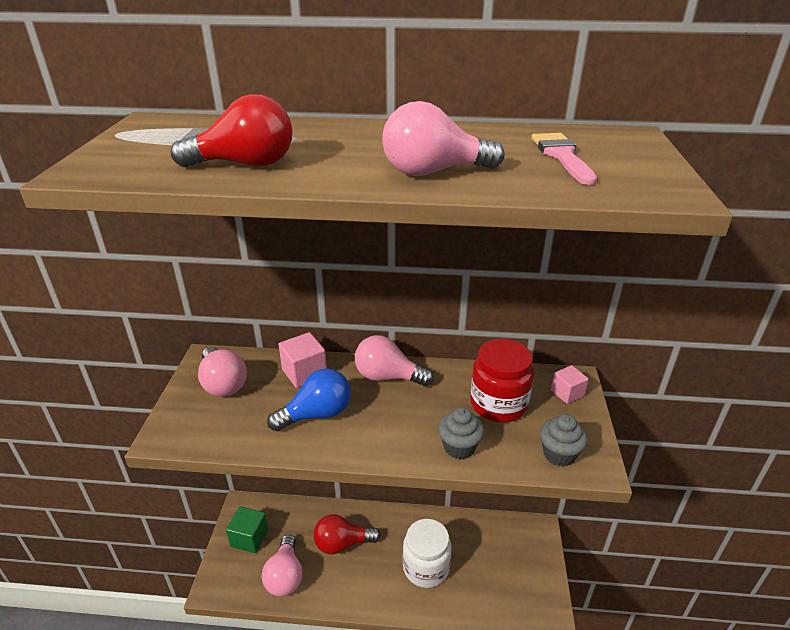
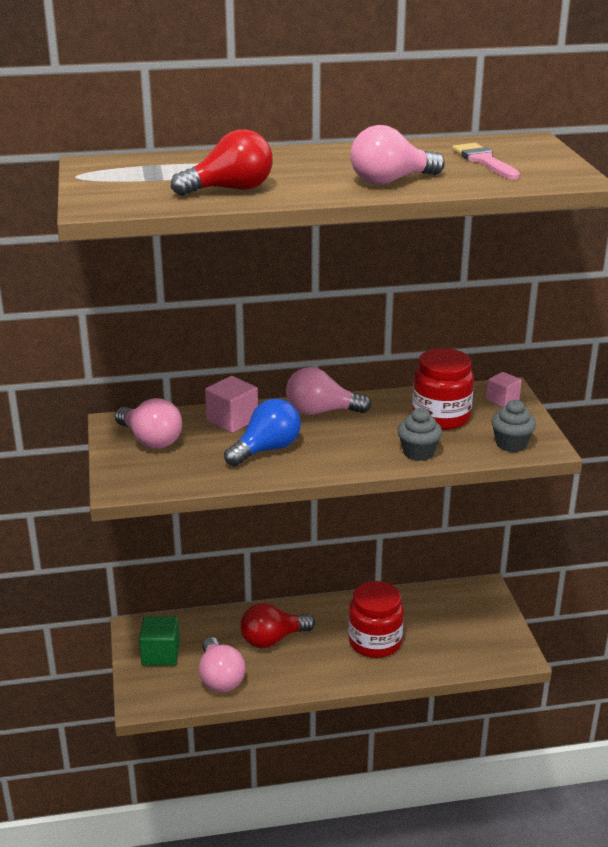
camera: 15 degrees left, 5 degrees down
(426, 567) = (375, 642): white jar -> red jar

